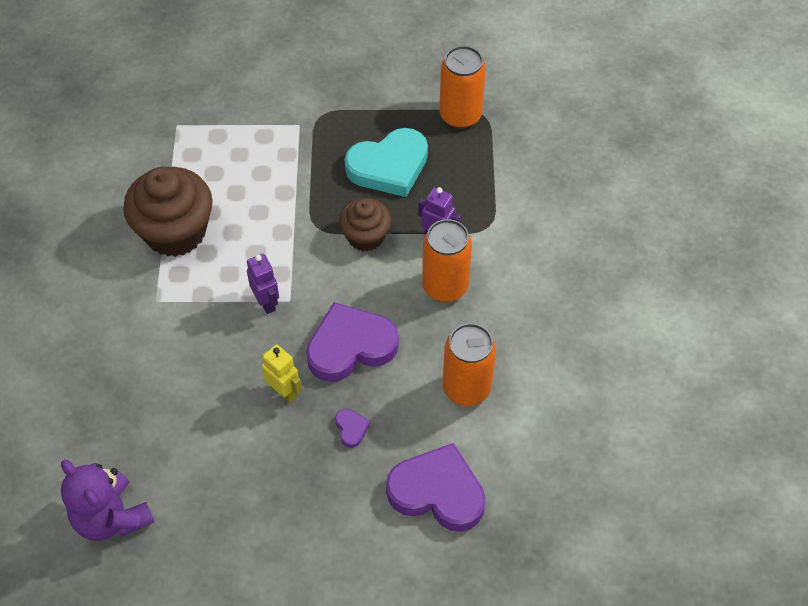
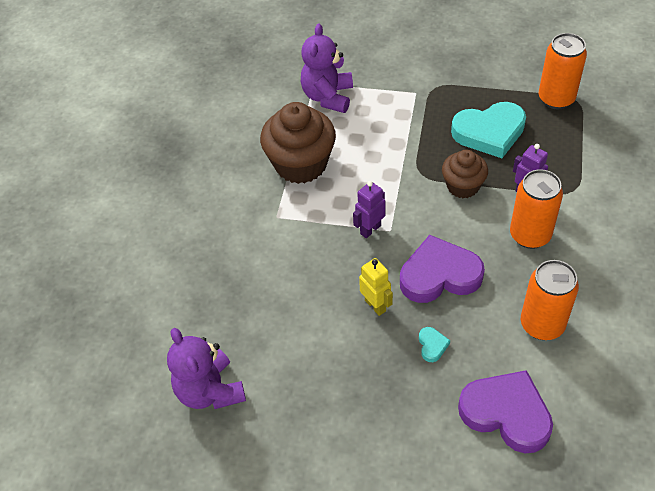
camera: 15 degrees right, 5 degrees down
(195, 141) = (328, 97): none -> purple teddy bear
(266, 302) = (370, 229): purple robot -> purple robot turned 120 degrees counterclockwise
(351, 429) = (432, 345): purple heart -> turquoise heart

